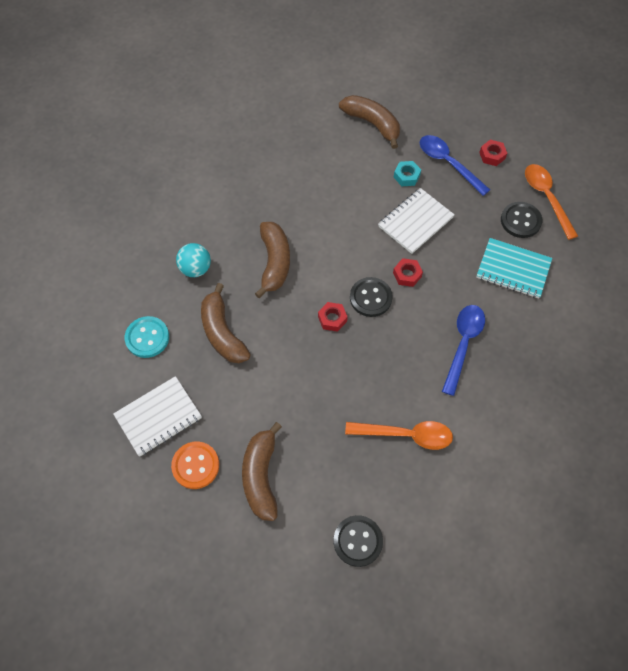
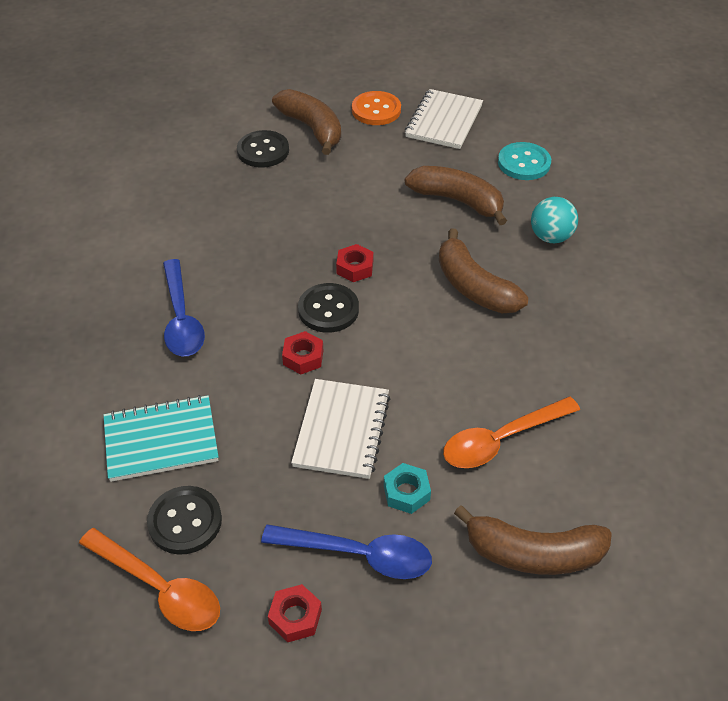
camera: 145 degrees right, 15 degrees down
(358, 541) = (190, 130): black button -> black button (263, 151)
(405, 435) = (195, 213): orange spoon -> orange spoon (501, 440)

